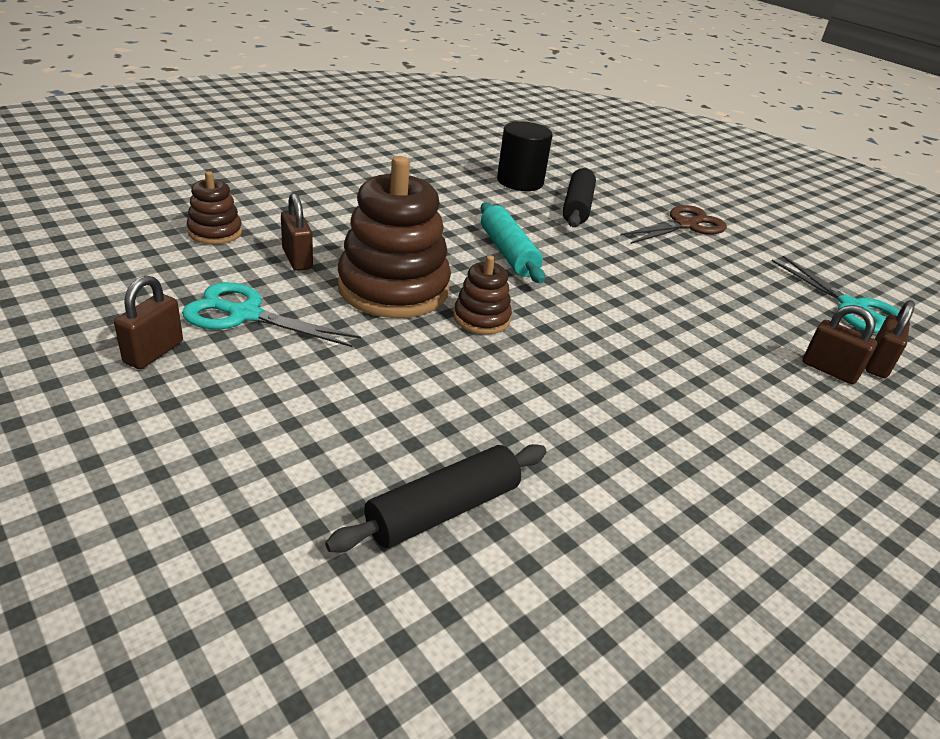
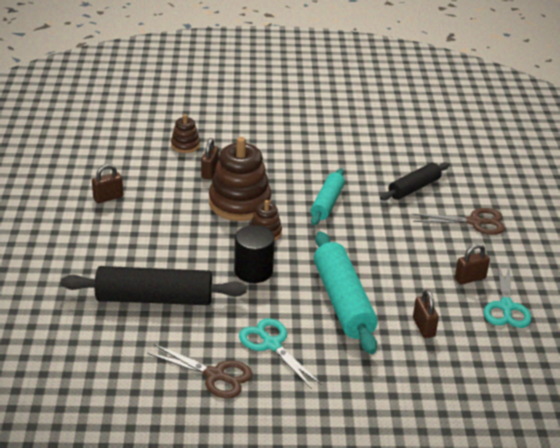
camera: 40 degrees right, 0 degrees up
(245, 314) = (158, 193): turquoise scissors -> turquoise scissors (272, 344)
(443, 510) = (154, 298): black rolling pin -> black rolling pin, size x1.63
(520, 182) = (399, 160): black cylinder -> black cylinder (253, 271)
(704, 377) = (343, 302): none -> turquoise rolling pin
(726, 615) = (215, 375): none -> brown scissors
(877, 364) = (461, 337): brown padlock -> brown padlock (470, 278)

